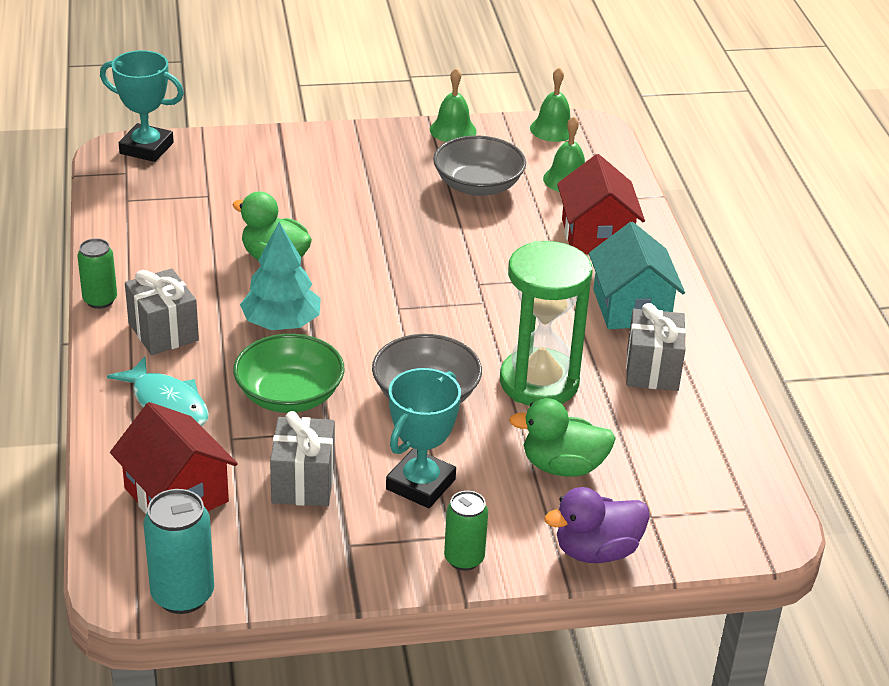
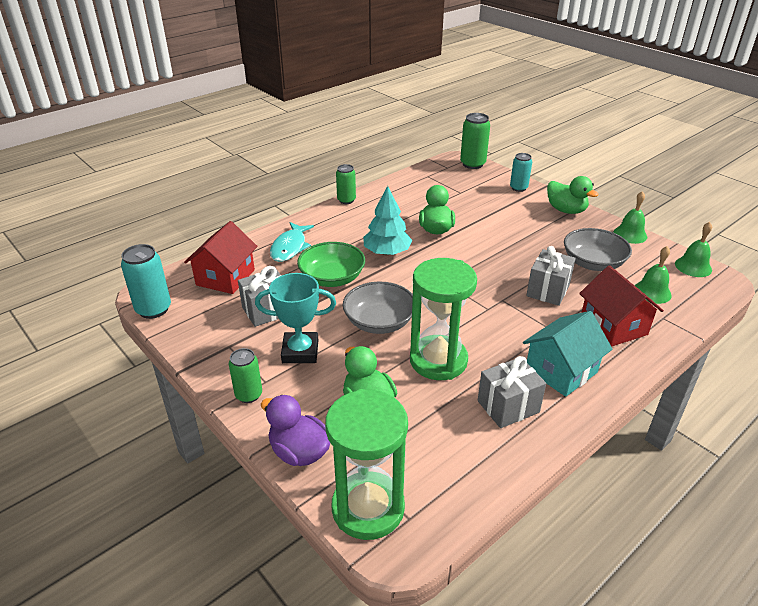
camera: 60 degrees right, 0 degrees up
(146, 148) = (472, 164): turquoise trophy -> green can
(163, 332) = (342, 224): grey gift -> grey gift (548, 290)
(257, 146) = (518, 188): none -> turquoise can
(352, 142) = (566, 210): none -> green duck
(596, 236) = (613, 326): red house -> red house turned 75 degrees counterclockwise
(714, 531) = (368, 508): none -> green hourglass

